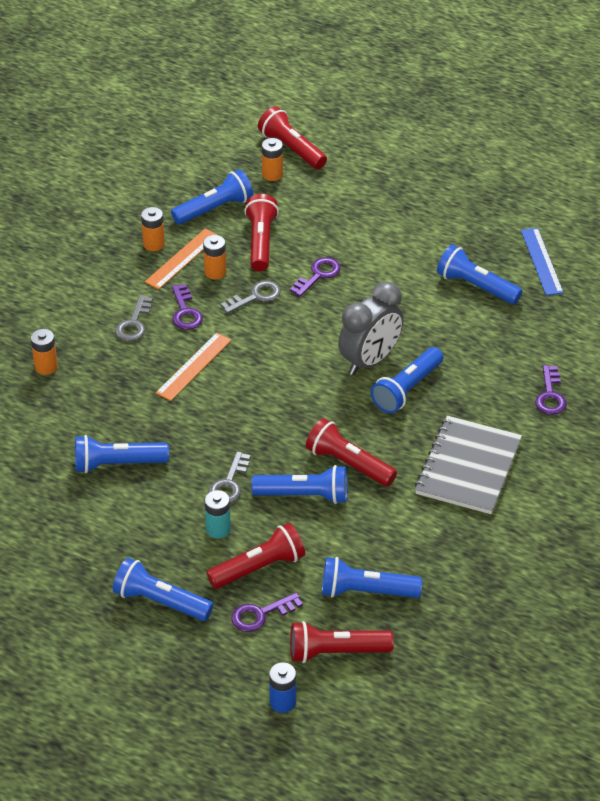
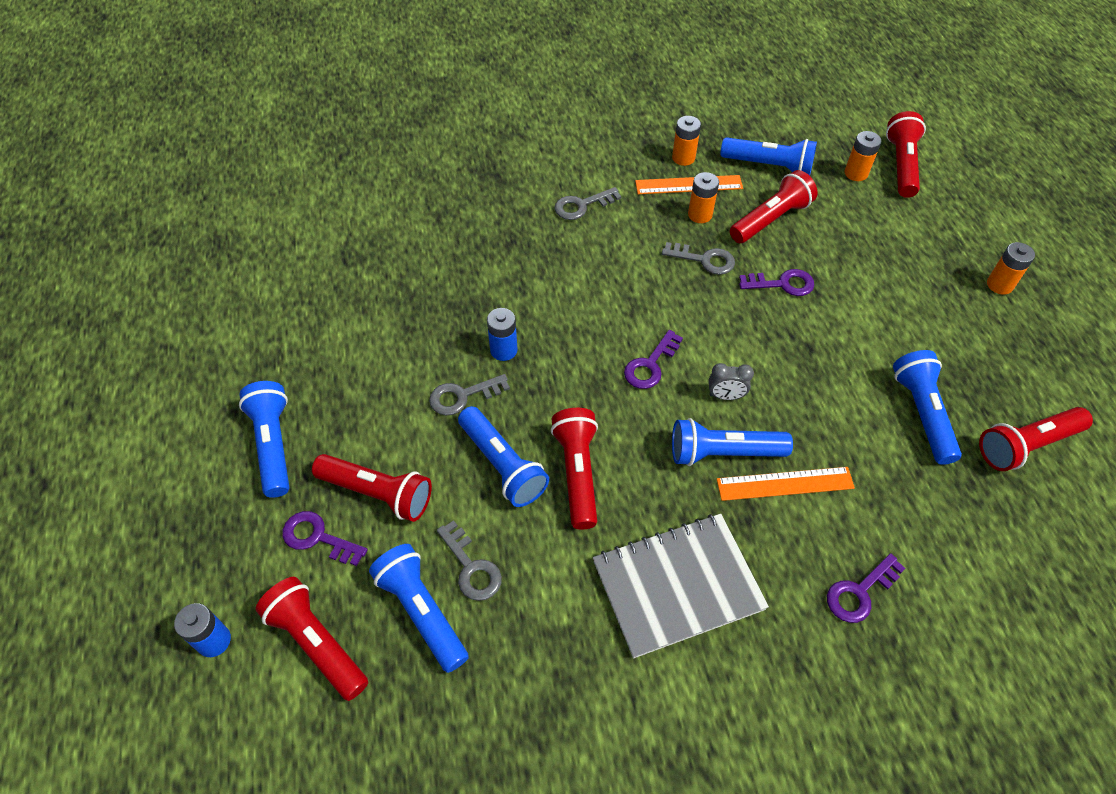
camera: 50 degrees right, 10 degrees up
(46, 367) = (477, 187): orange battery -> orange battery (999, 285)
(118, 464) = (413, 303): blue flashlight -> none
(185, 312) = (632, 227): purple key -> purple key (650, 365)
(194, 366) = (576, 275): orange ruler -> orange ruler (785, 484)
(214, 441) = (503, 350): none -> blue battery
(218, 529) = (399, 427): turquoise battery -> none
(360, 552) = (471, 567): none -> grey key
(370, 361) = (725, 396): grey clock -> grey clock, size x0.45
(541, 261) = (1026, 445): blue ruler -> red flashlight

